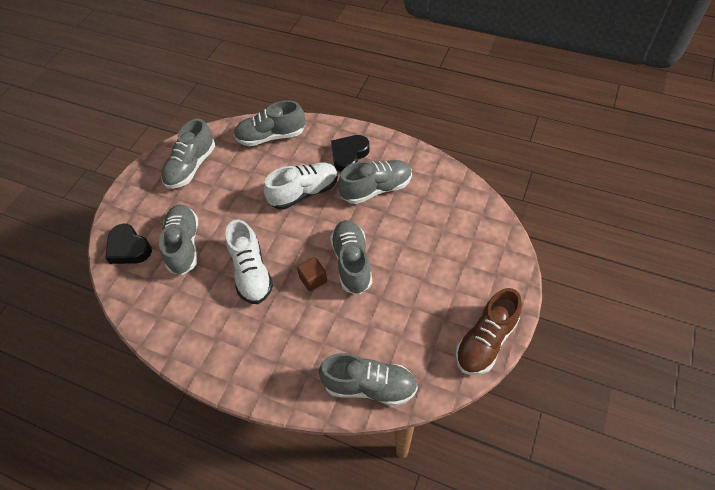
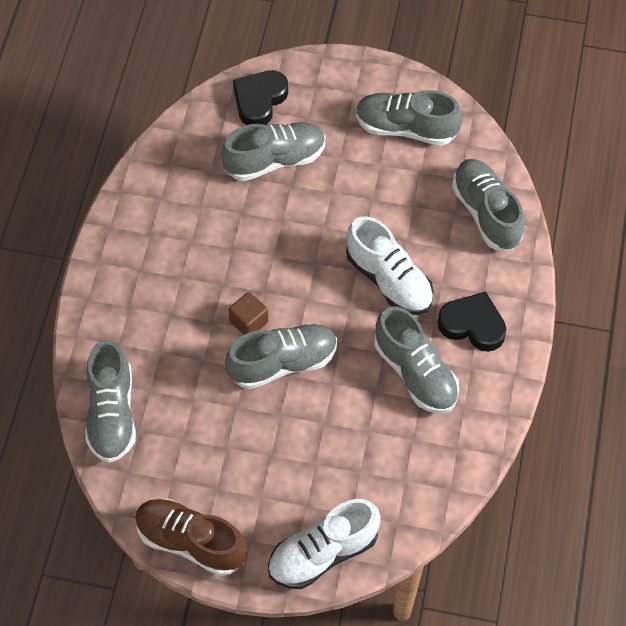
camera: 75 degrees right, 5 degrees up
(251, 272) = (247, 248): white shoe -> white shoe (323, 553)

